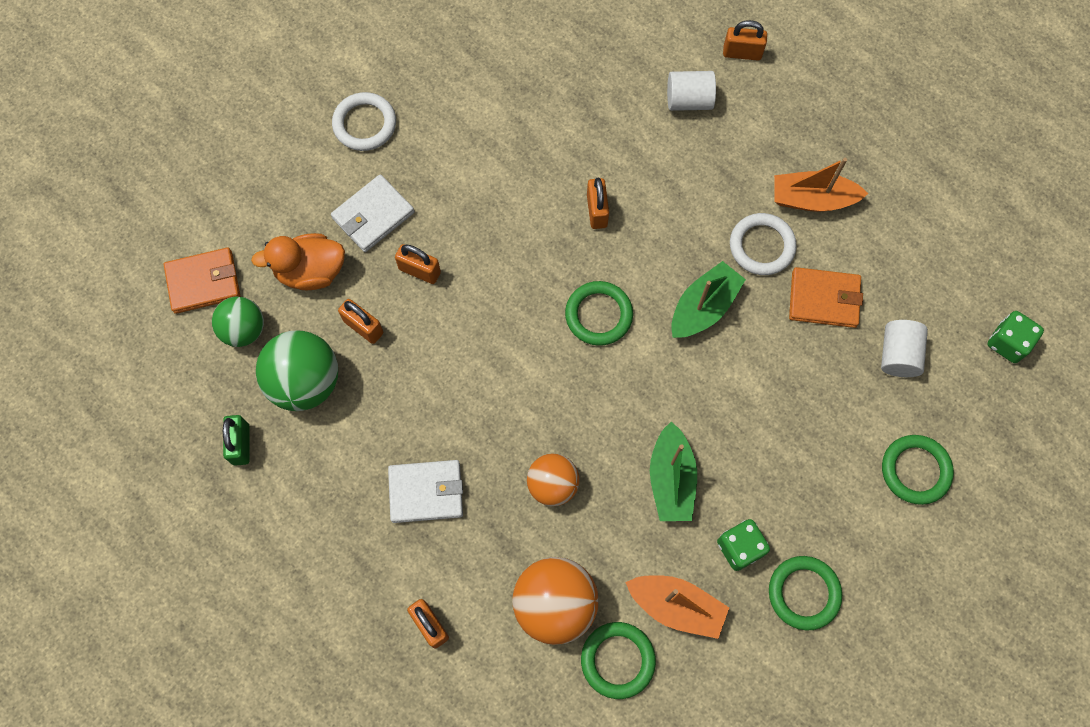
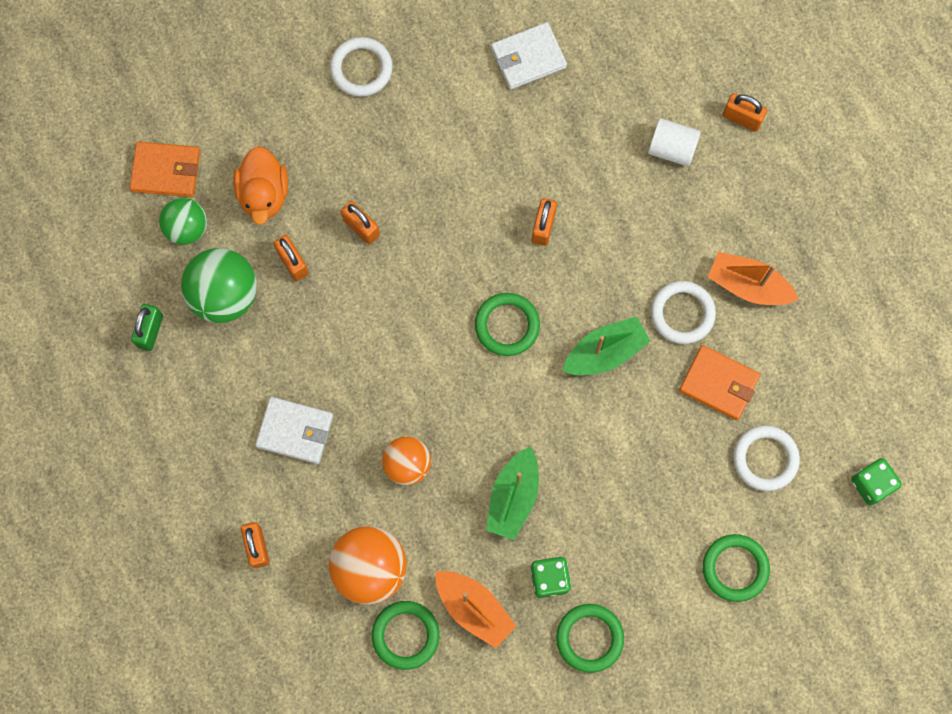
camera: 20 degrees right, 5 degrees up
(311, 271) = (264, 194): orange duck -> orange duck turned 105 degrees counterclockwise
(373, 215) = (338, 160): white wallet -> white wallet (528, 57)
(898, 355) = (765, 459): white cylinder -> white ring

